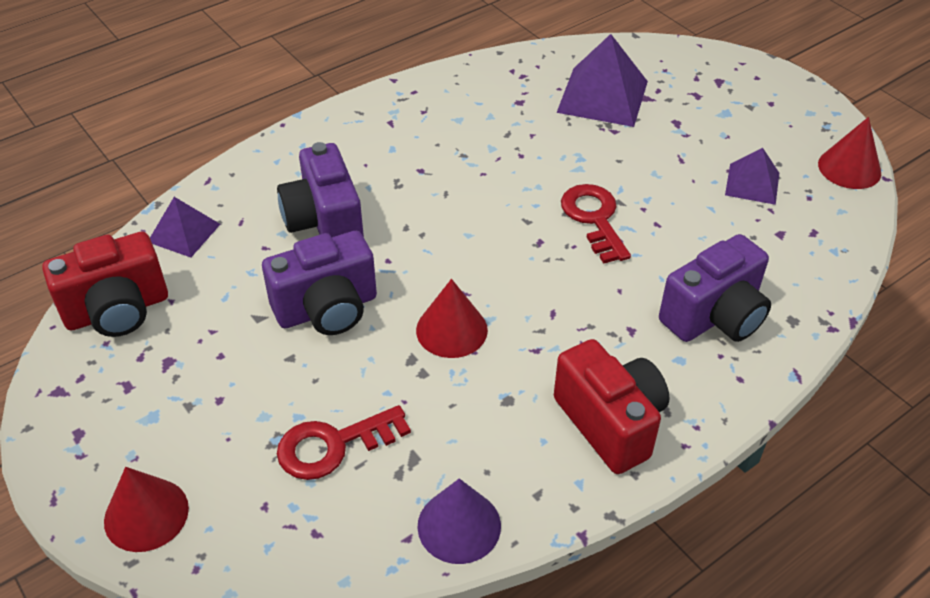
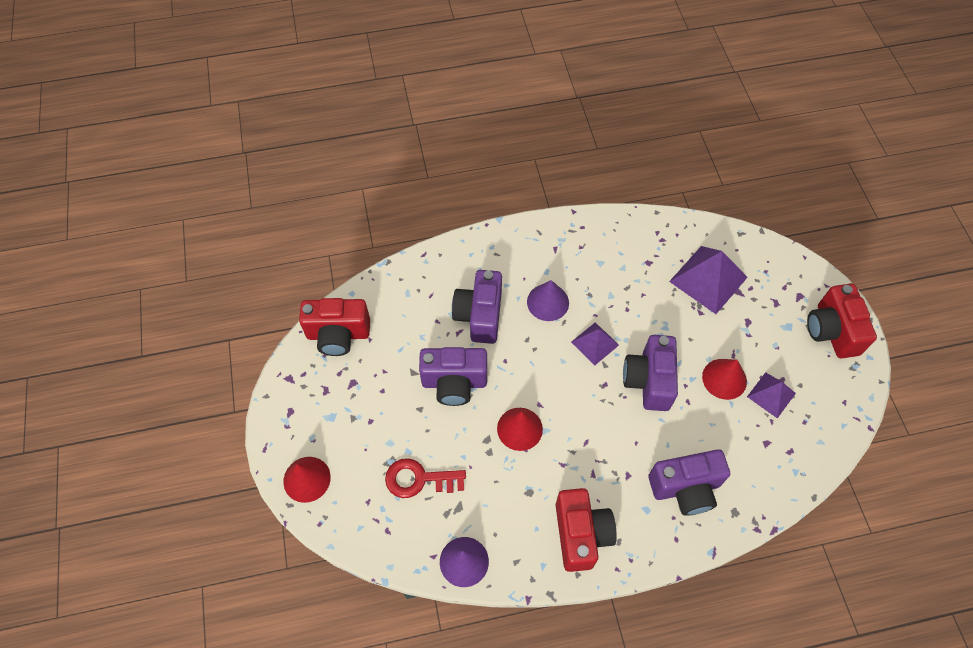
camera: 25 degrees right, 15 degrees up
(184, 233) = (395, 291): purple pyramid -> purple pyramid (595, 343)
(412, 179) = (548, 302): none -> purple cone
(594, 219) = (648, 381): red key -> purple camera
(777, 102) = (831, 331): none -> red camera
(849, 168) = (848, 409): red cone -> red cone (724, 379)

